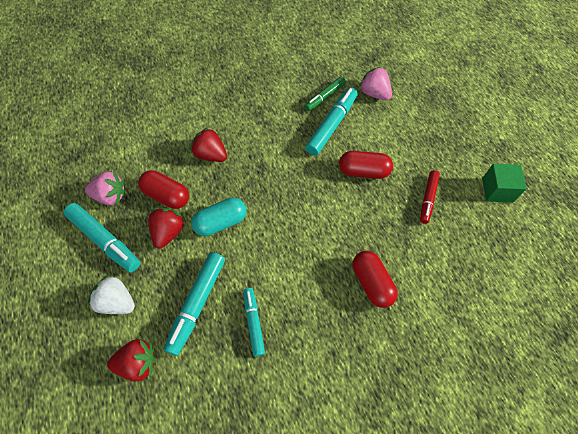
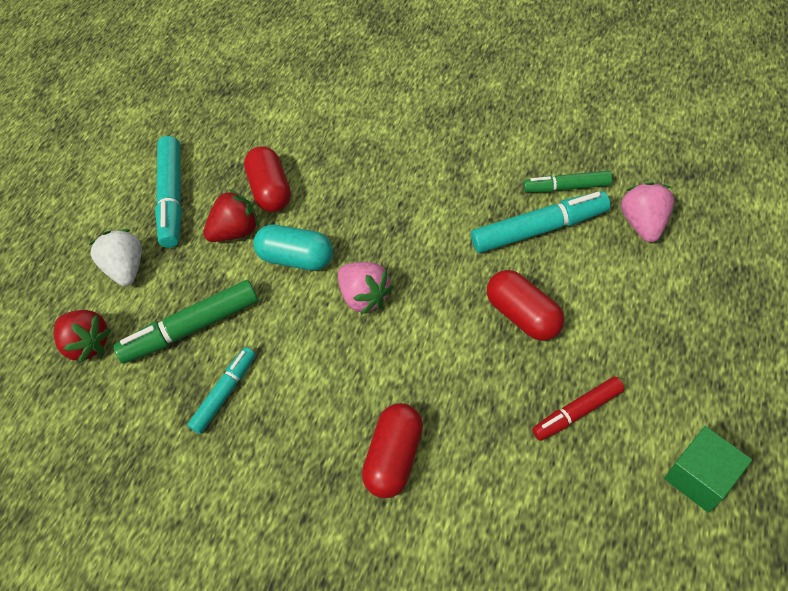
camera: 50 degrees right, 5 degrees down
(110, 196) = (219, 154): pink strawberry -> pink strawberry (365, 296)
(197, 304) = (192, 328): turquoise marker -> green marker
(211, 155) = (358, 174): red strawberry -> none

